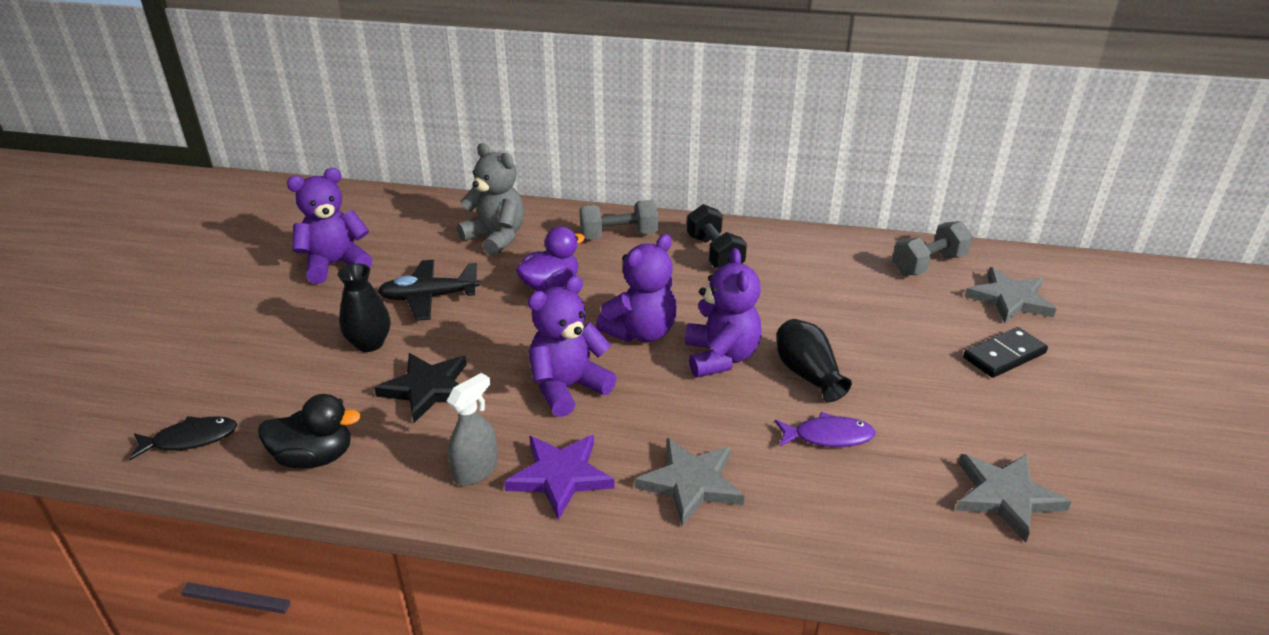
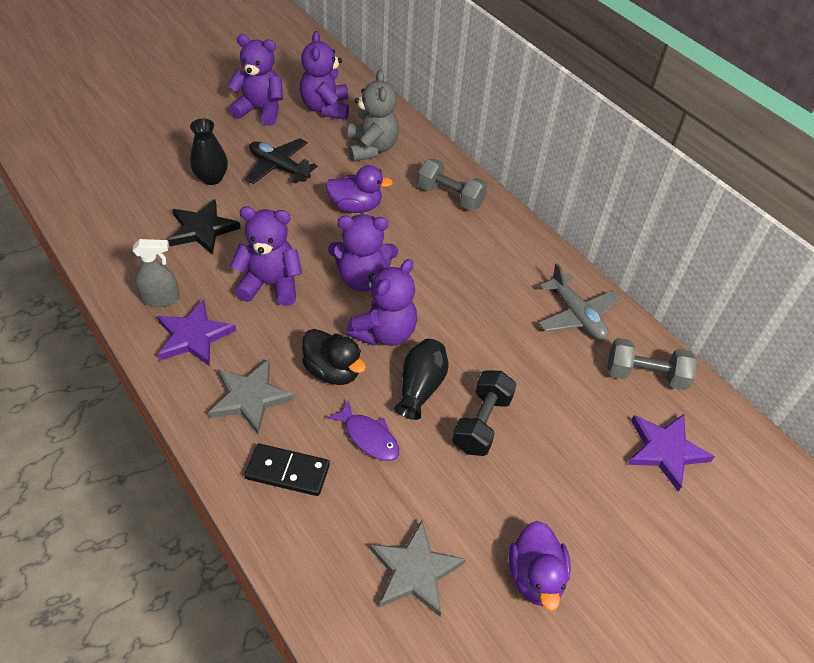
camera: 40 degrees right, 15 degrees up
(190, 439) = (70, 179): black fish -> none
(315, 457) = (105, 231): black duck -> black duck (333, 371)
(403, 231) = (326, 108): none -> purple teddy bear
(714, 254) = (494, 254): black dumbbell -> black dumbbell (482, 423)
(831, 257) = (576, 315): none -> grey plane
(1004, 355) = (583, 486): black domino -> black domino (288, 471)
(1009, 299) = (665, 450): grey star -> purple star
(1071, 432) = (535, 576): none -> purple duck

